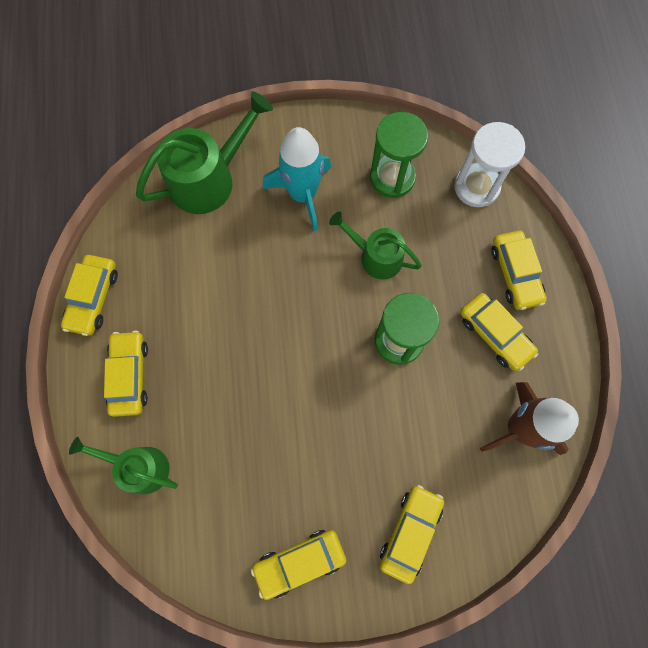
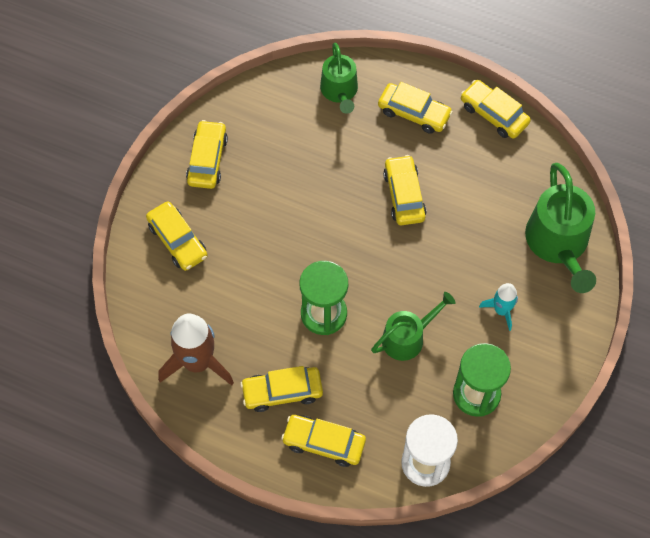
camera: 120 degrees right, 10 degrees down
(139, 467) = (339, 91): green watering can -> green watering can turned 120 degrees clockwise
(231, 335) = (404, 195): none -> yellow car
(302, 194) = (501, 310): turquoise rocket -> turquoise rocket, size x0.55

